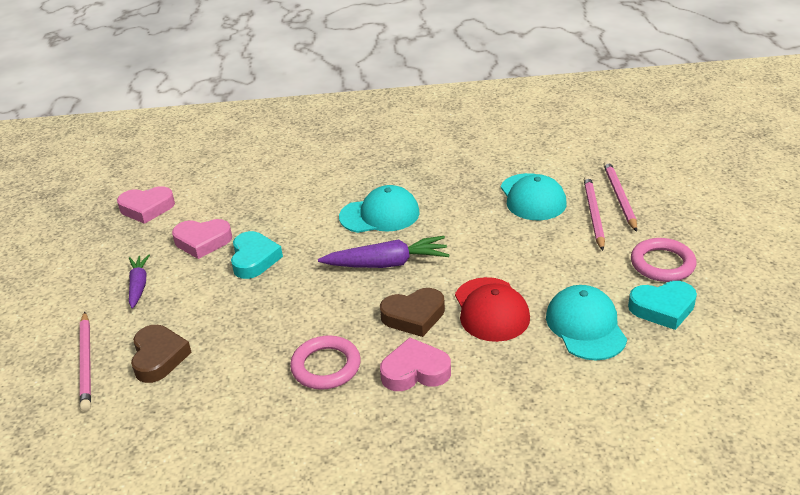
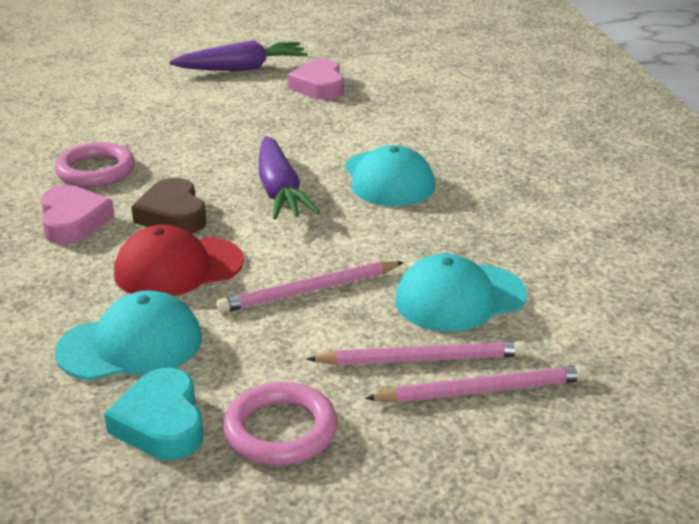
camera: 80 degrees right, 5 degrees down
(86, 362) = (130, 65): pink pencil -> pink pencil (309, 291)
(139, 285) = (242, 68): purple carrot -> purple carrot, size x1.59
(147, 208) = (379, 53): pink heart -> none
(159, 357) = (130, 92): brown heart -> none
(254, 259) = (287, 115): turquoise heart -> none

